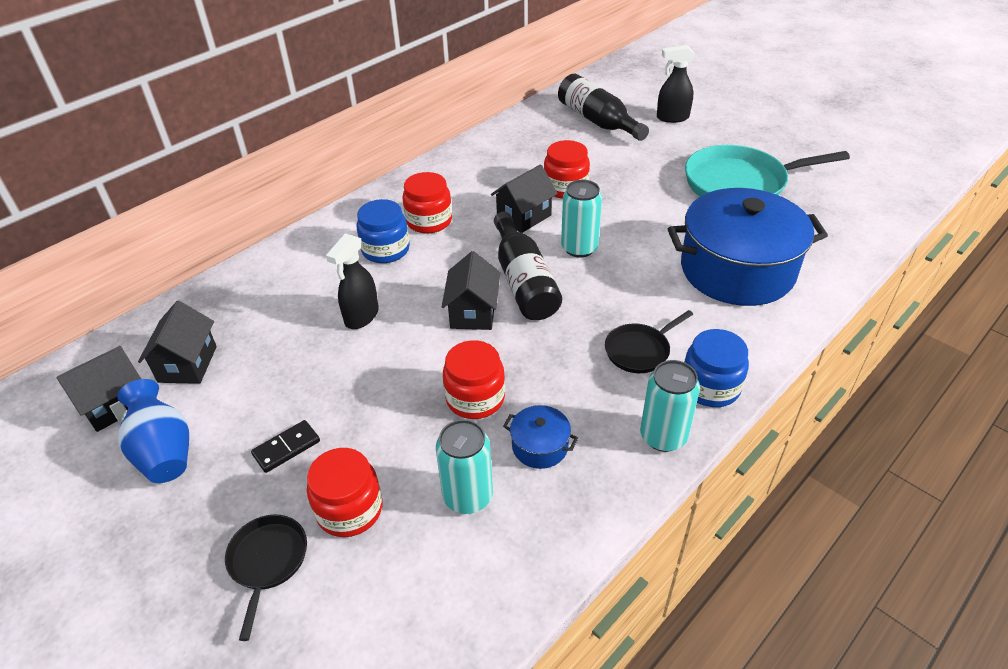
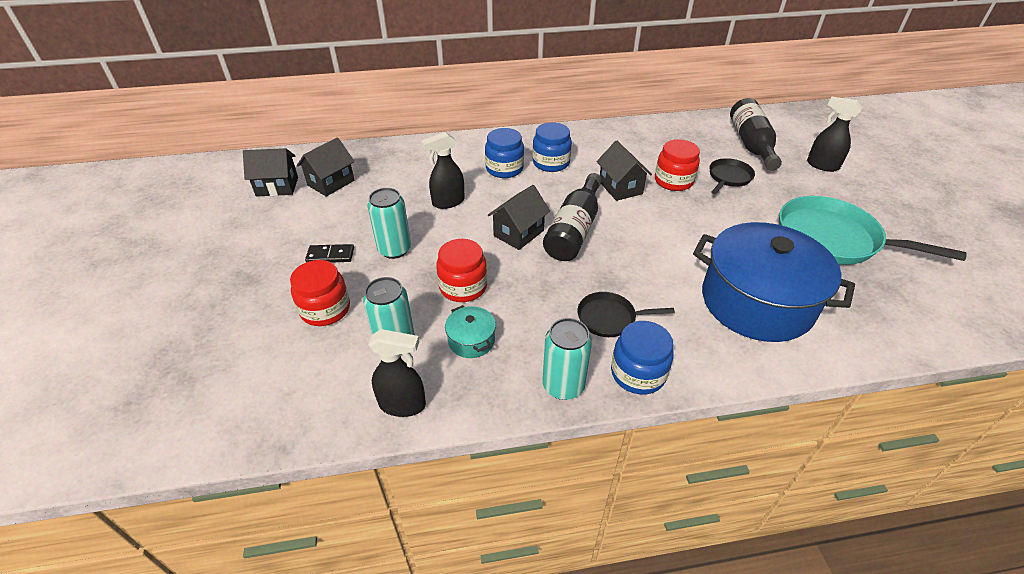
camera: 35 degrees right, 0 degrees up
(164, 452) = (273, 223): blue vase -> none
(267, 561) = (258, 311): black pan -> black pan (729, 177)
(429, 221) = (551, 163): red jar -> blue jar
(524, 216) = (620, 187): black house -> black house turned 75 degrees clockwise
(540, 446) = (471, 340): blue pot -> turquoise pot
(541, 550) = (403, 405): none -> black spray bottle
(579, 248) = (639, 226): turquoise can -> turquoise can (394, 249)

